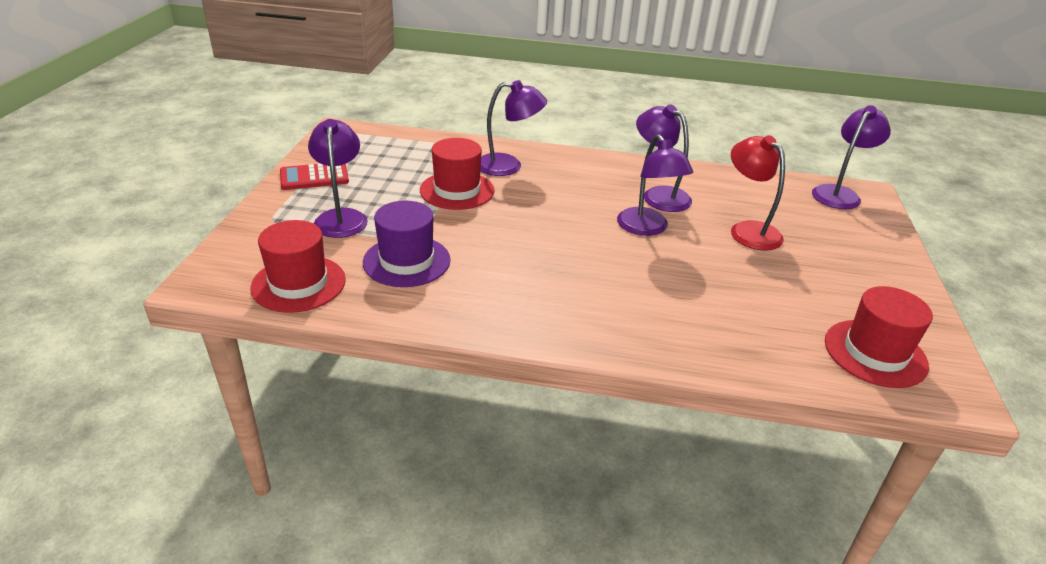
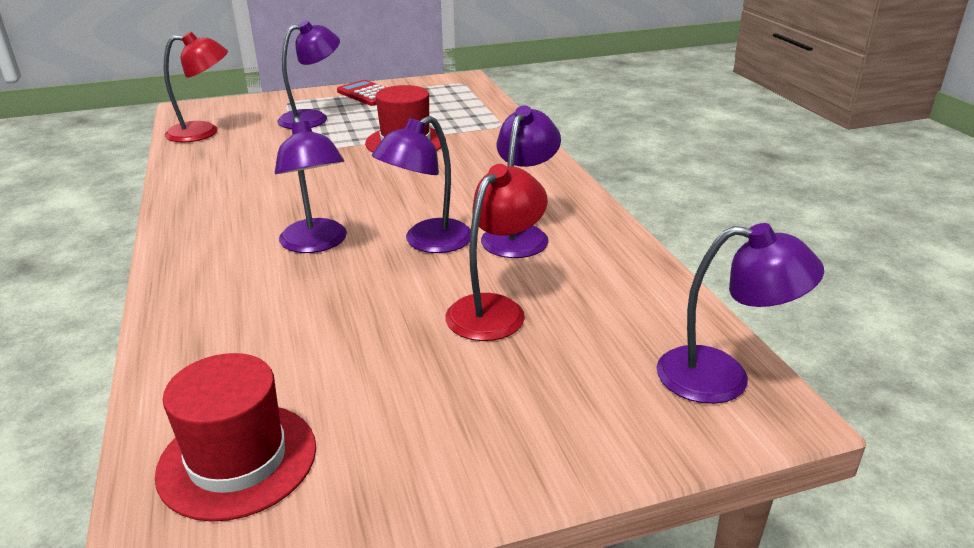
camera: 65 degrees right, 5 degrees down
(298, 284) = (203, 132): red hat -> red lamp
(406, 261) = (262, 155): purple hat -> none
(508, 166) = (484, 149): purple lamp -> purple lamp (316, 244)

